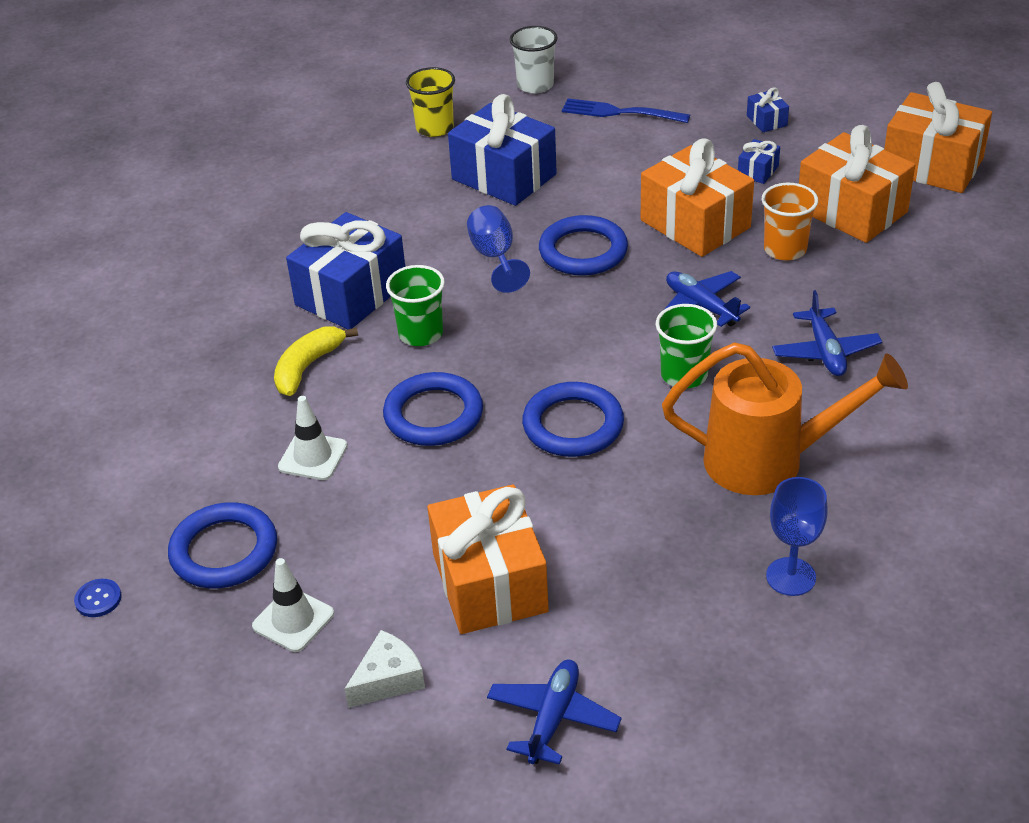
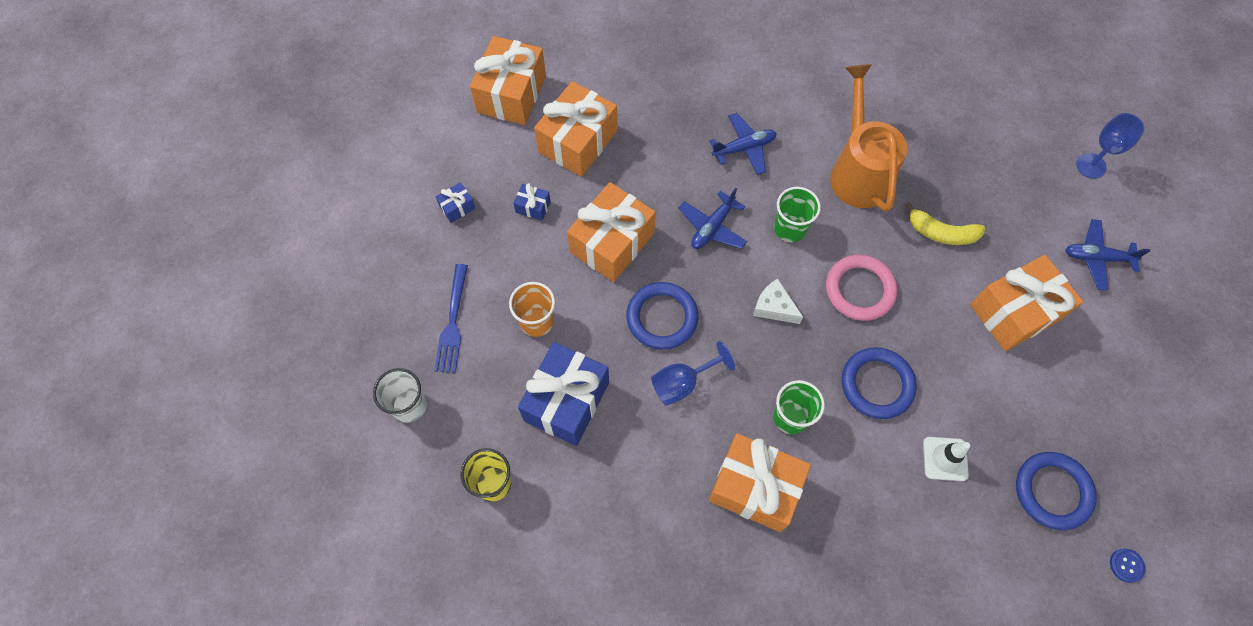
camera: 105 degrees left, 25 degrees up
(293, 620) = (1089, 424): white traffic cone -> none
(307, 367) = (852, 495): yellow banana -> yellow banana (941, 233)
(351, 294) = (755, 488): blue gift -> orange gift
(388, 679) = (1109, 352): white cheese -> white cheese (774, 307)
(573, 425) = (859, 290): blue ring -> pink ring
(785, 249) = (634, 180): orange cup -> orange cup (537, 321)
(791, 577) = (949, 152): blue goblet -> blue goblet (1091, 166)

